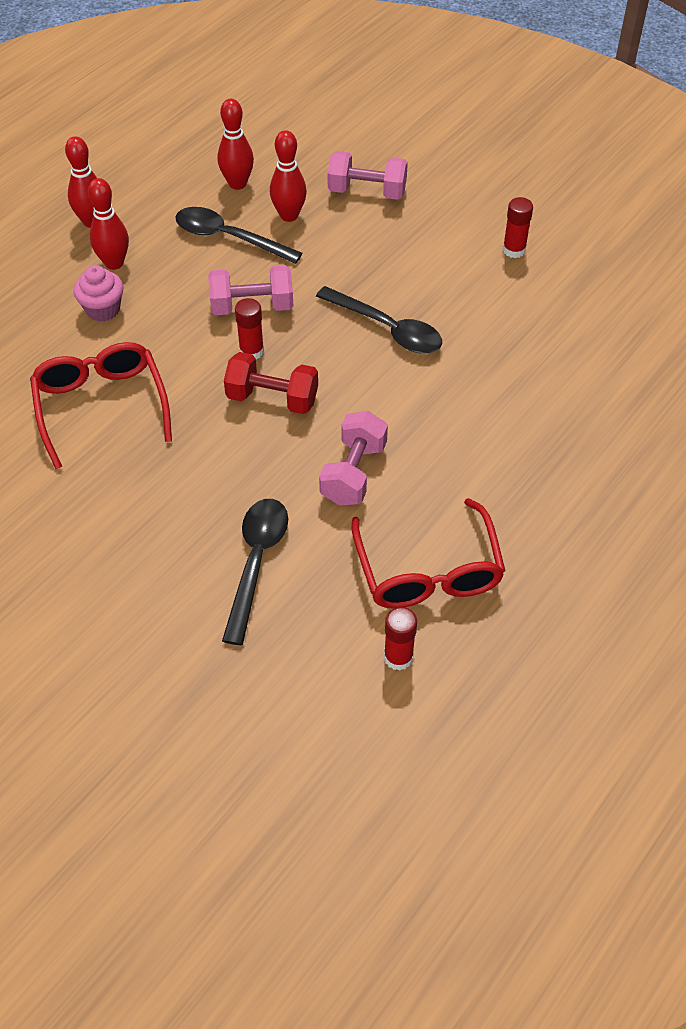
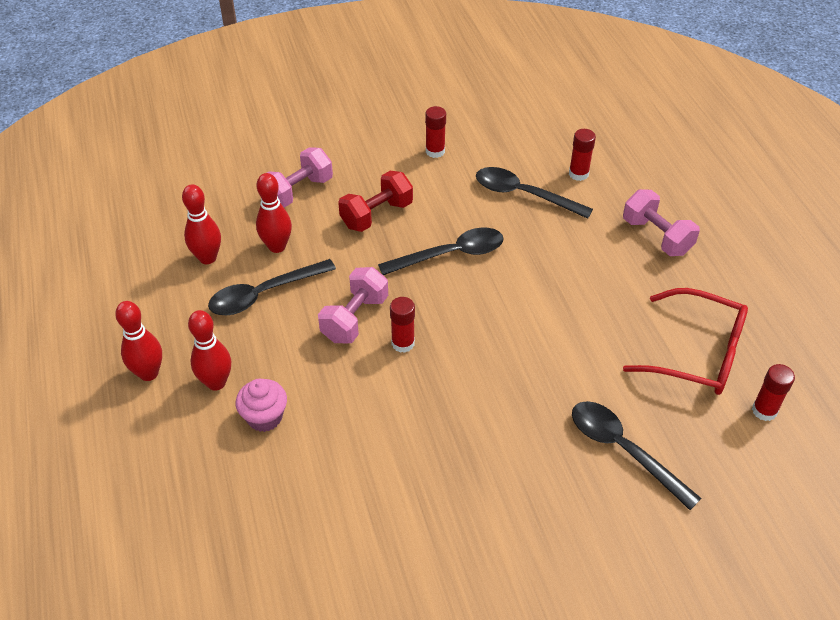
camera: 55 degrees left, 5 degrees down
(101, 407) = (379, 473): red glasses -> none
(272, 398) = (464, 356): red dumbbell -> red dumbbell (376, 215)
(353, 473) = (577, 347): pink dumbbell -> pink dumbbell (656, 236)
(520, 340) = (523, 194): none -> black spoon
(595, 367) = (578, 174): none -> red glue stick

